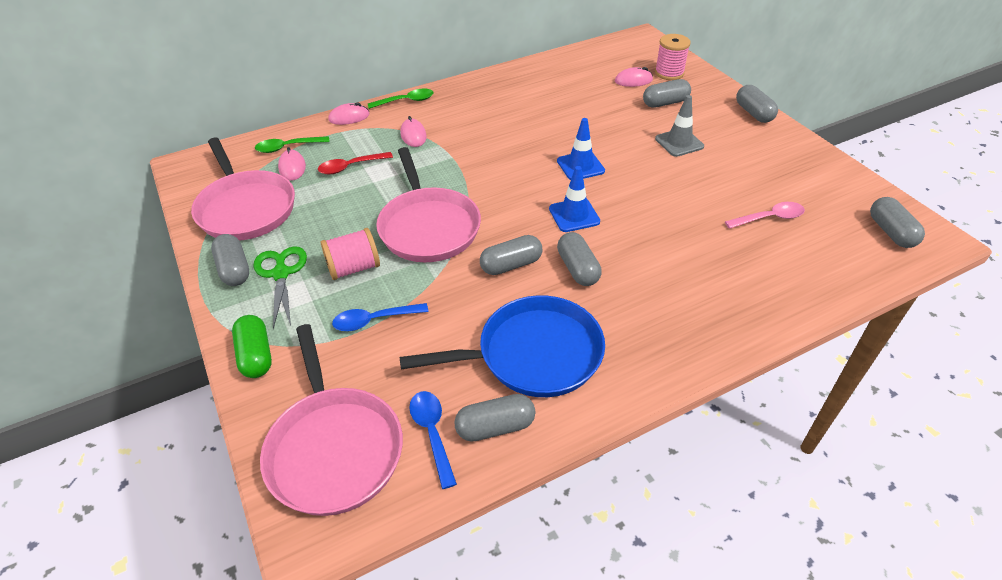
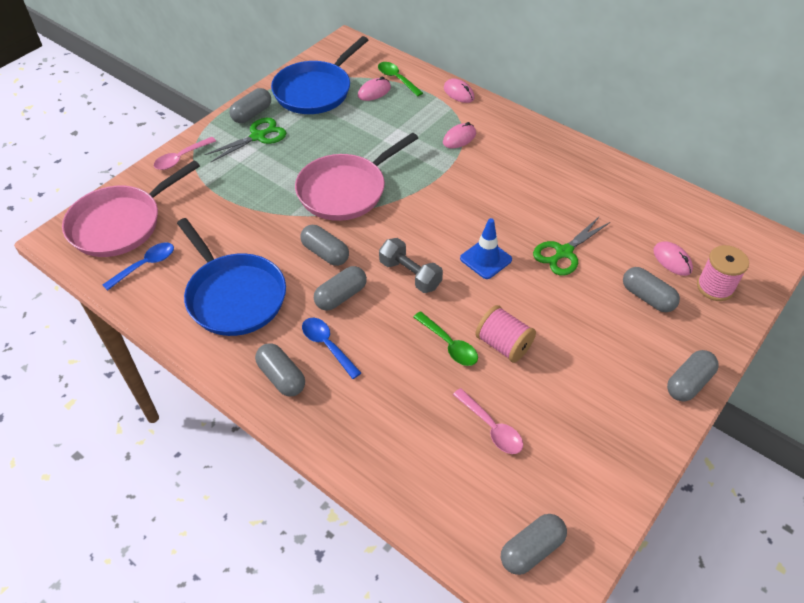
camera: 65 degrees right, 5 degrees up
(246, 208) = (315, 91): pink pan -> blue pan
(256, 355) = (181, 158): green capsule -> pink spoon
(350, 167) = (393, 120): red spoon -> none
(354, 268) = (280, 169): pink spool -> pink spool (503, 345)
(374, 320) = (233, 199): blue spoon -> blue spoon (327, 345)
(406, 101) = (506, 115): green spoon -> green spoon (449, 345)
(495, 427) = (160, 296): grey capsule -> grey capsule (281, 377)
(574, 215) = (410, 274): blue traffic cone -> grey dumbbell
(597, 124) = (563, 252): none -> green scissors
(679, 143) = (577, 325): grey traffic cone -> none

